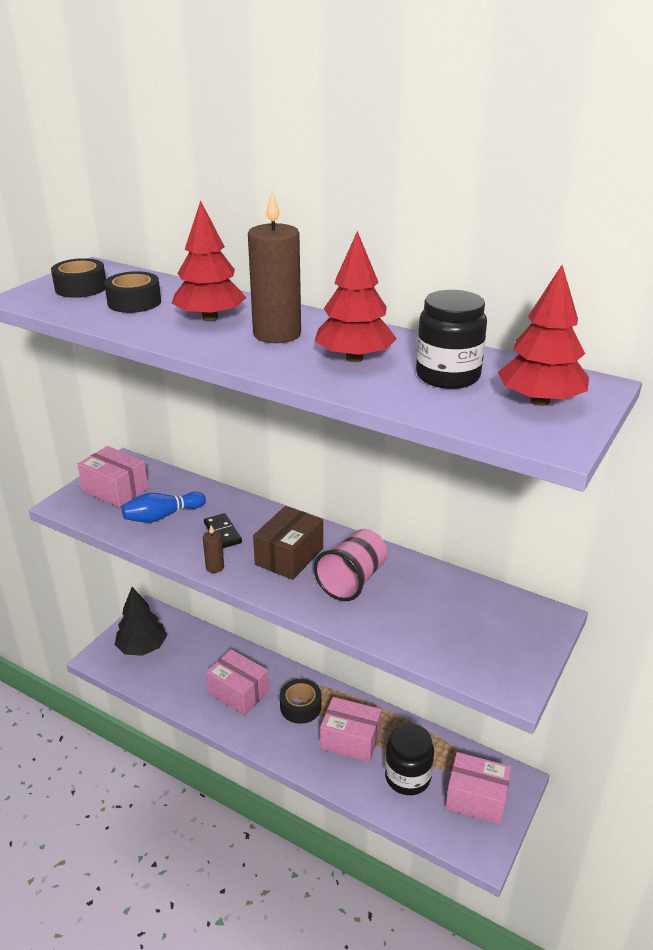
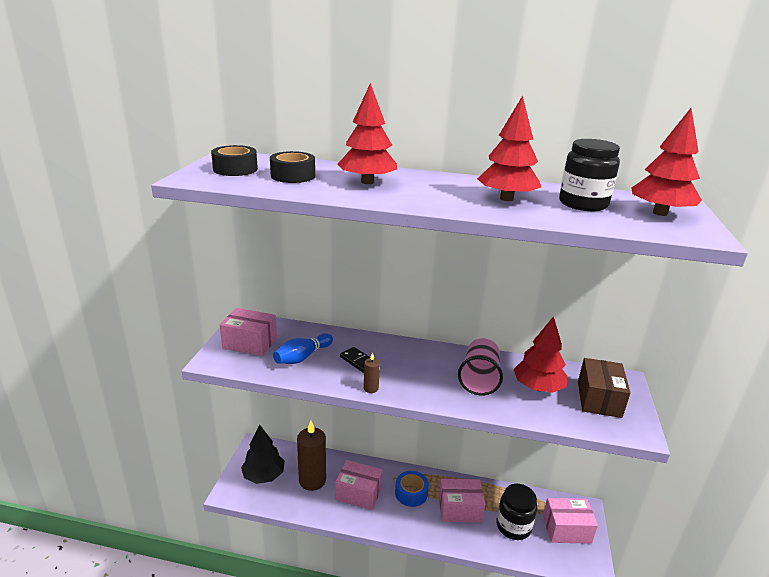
camera: 20 degrees left, 5 degrees down
(277, 334) = (431, 188): brown candle -> brown candle (312, 480)
(289, 556) = (421, 370): brown box -> brown box (599, 399)
(300, 707) = (411, 493): black tape -> blue tape
(421, 604) = (538, 387): none -> red tree

